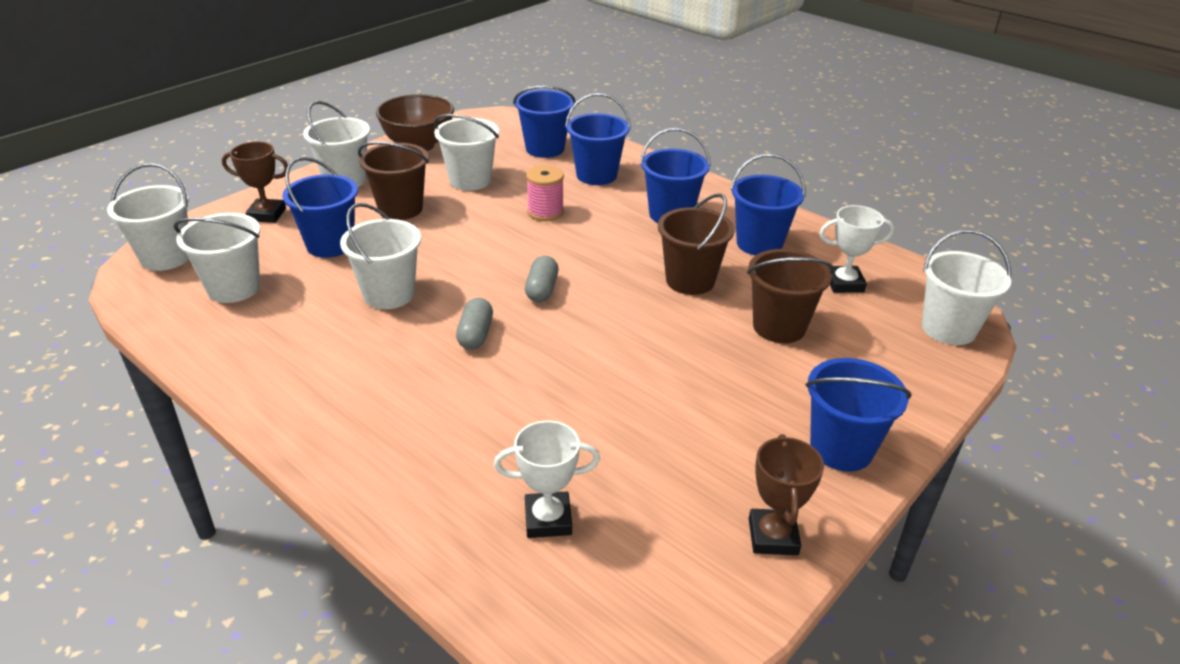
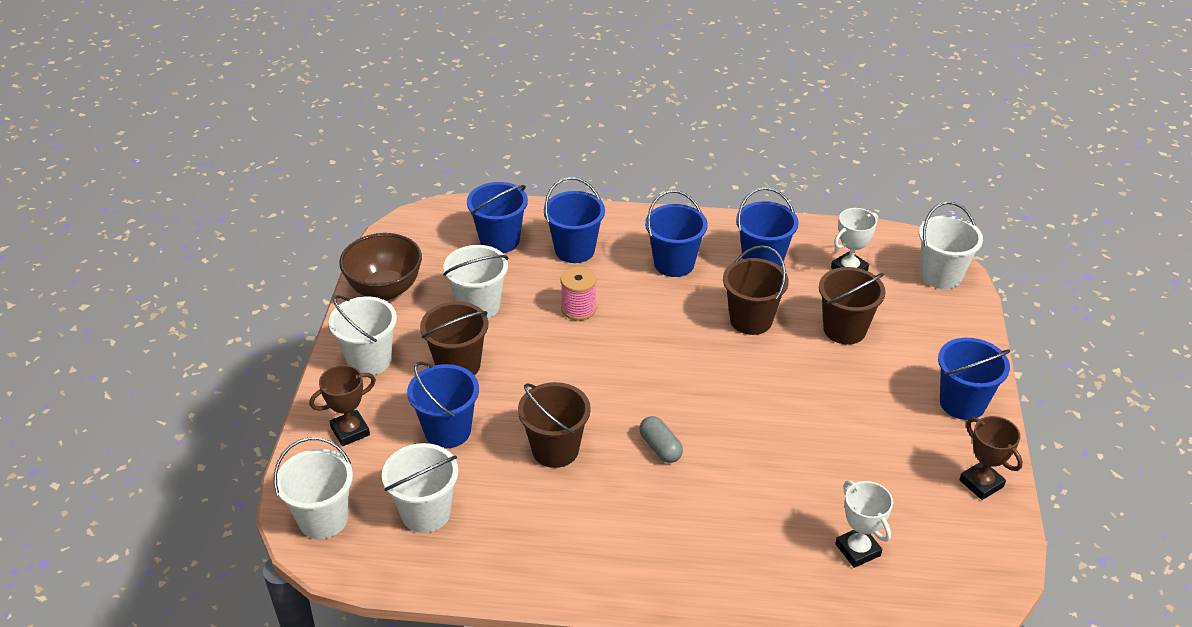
camera: 35 degrees left, 5 degrees up
(389, 294) = (555, 450): white bucket -> brown bucket
(542, 290) = (660, 384): grey capsule -> none
(548, 519) = (858, 550): white trophy -> white trophy turned 75 degrees counterclockwise

